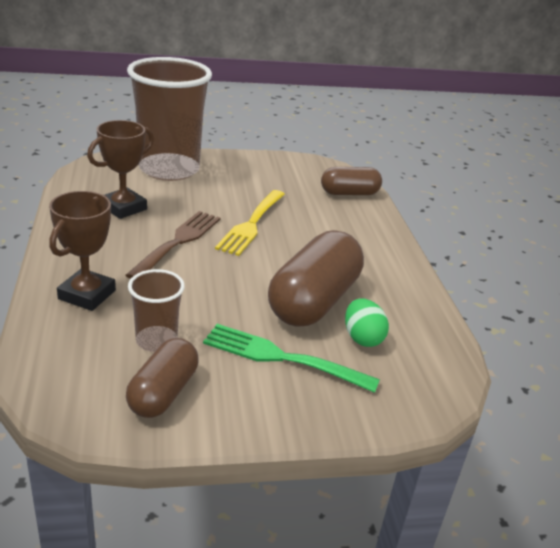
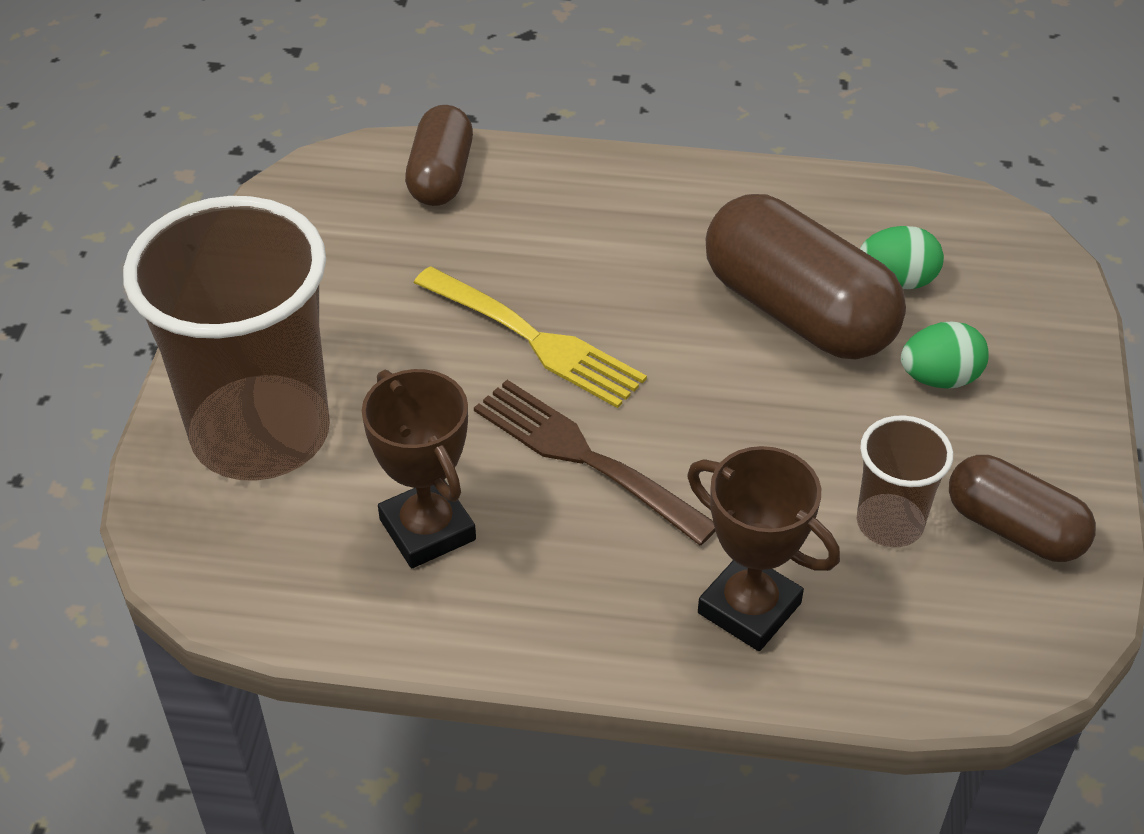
camera: 70 degrees left, 15 degrees up
(283, 358) = (939, 378): green fork -> green egg

